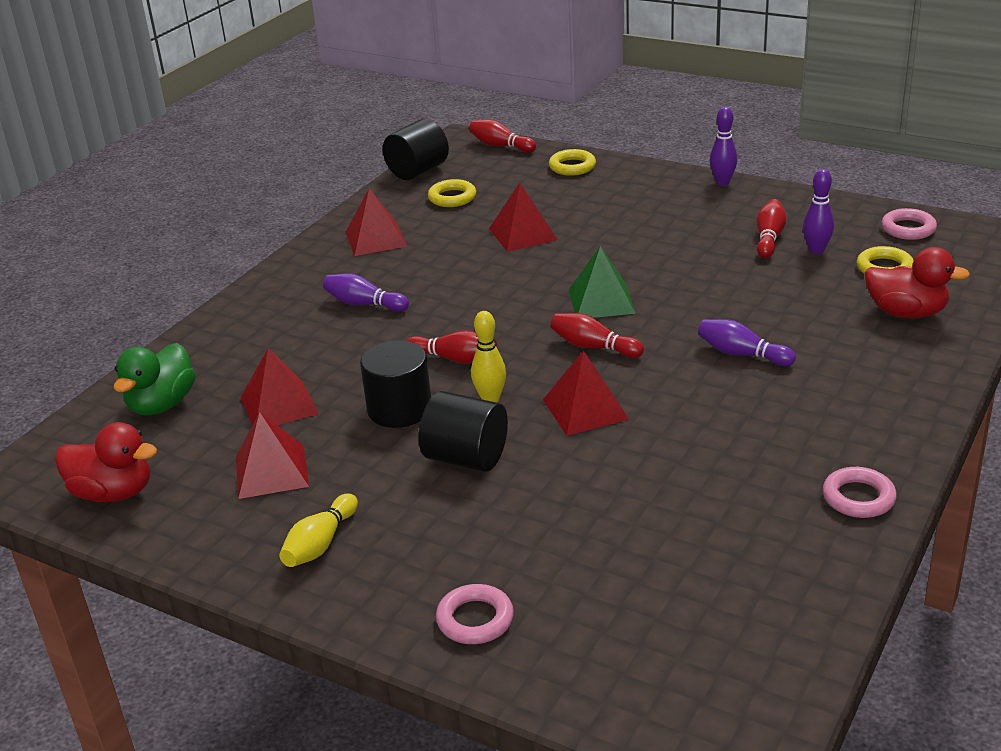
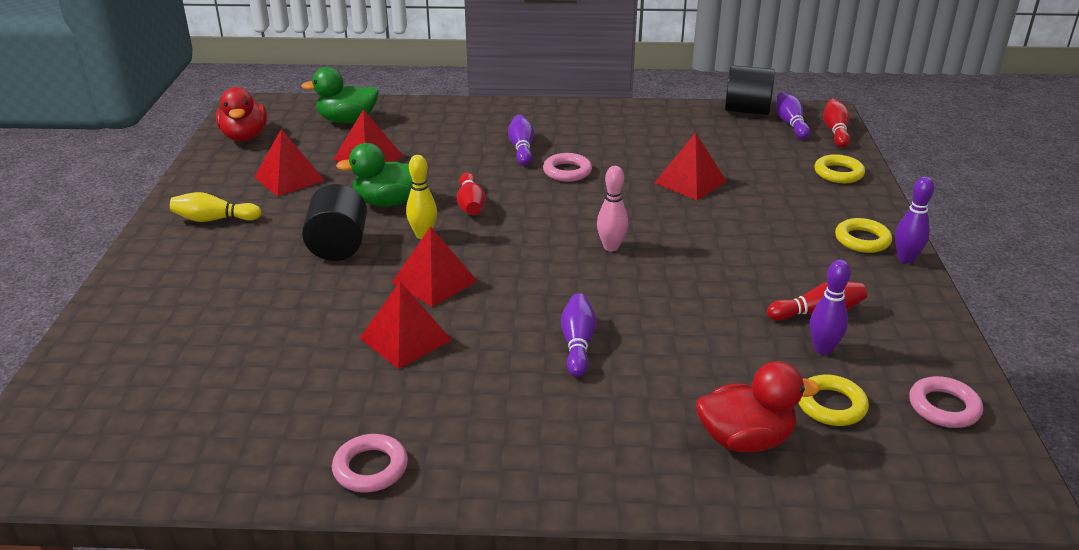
camera: 60 degrees right, 0 degrees up
(376, 239) = (621, 125): red pyramid -> red pyramid (405, 339)
(399, 409) = (388, 202): black cylinder -> green duck
(452, 198) = (719, 136): yellow ring -> yellow ring (862, 240)
(465, 160) = (790, 124): none -> purple bowling pin
(475, 619) = (144, 302): pink ring -> pink ring (567, 171)
(593, 347) = (533, 262): red bowling pin -> none
(601, 301) = (611, 247): green pyramid -> pink bowling pin
(906, 313) = (745, 440): red duck -> red duck turned 90 degrees counterclockwise

